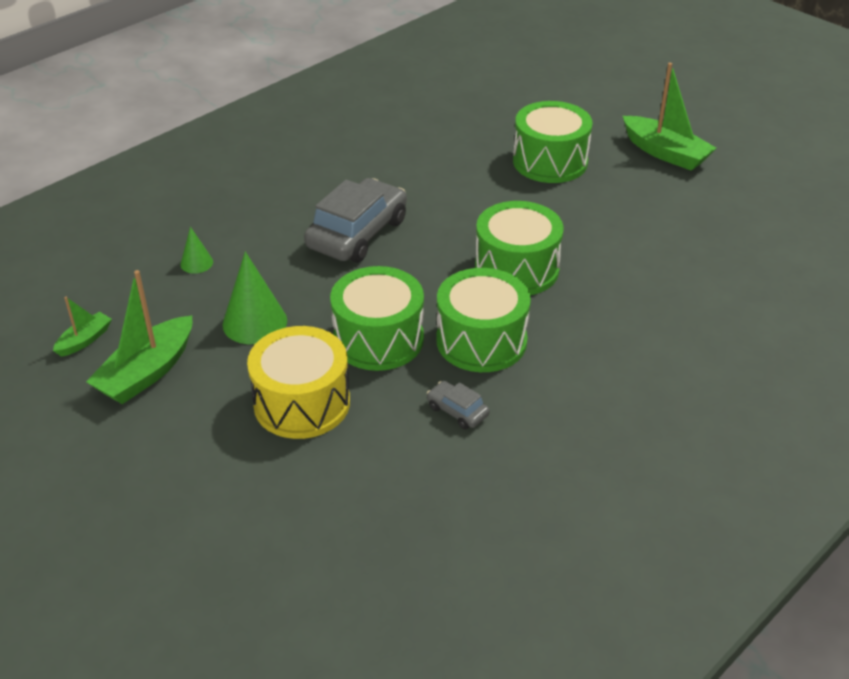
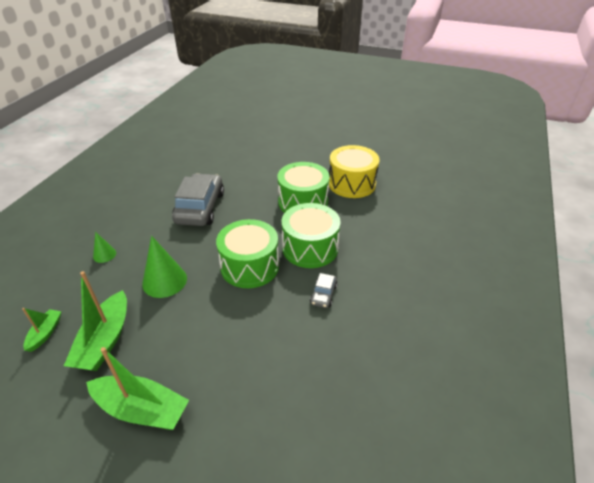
camera: 25 degrees left, 0 degrees up
(302, 403) = (225, 324): yellow drum -> yellow drum (352, 183)
(457, 411) = (323, 294): grey car -> grey car turned 90 degrees counterclockwise
(550, 161) = (283, 143): green drum -> none
(665, 153) = (337, 125): green boat -> green boat (141, 409)

